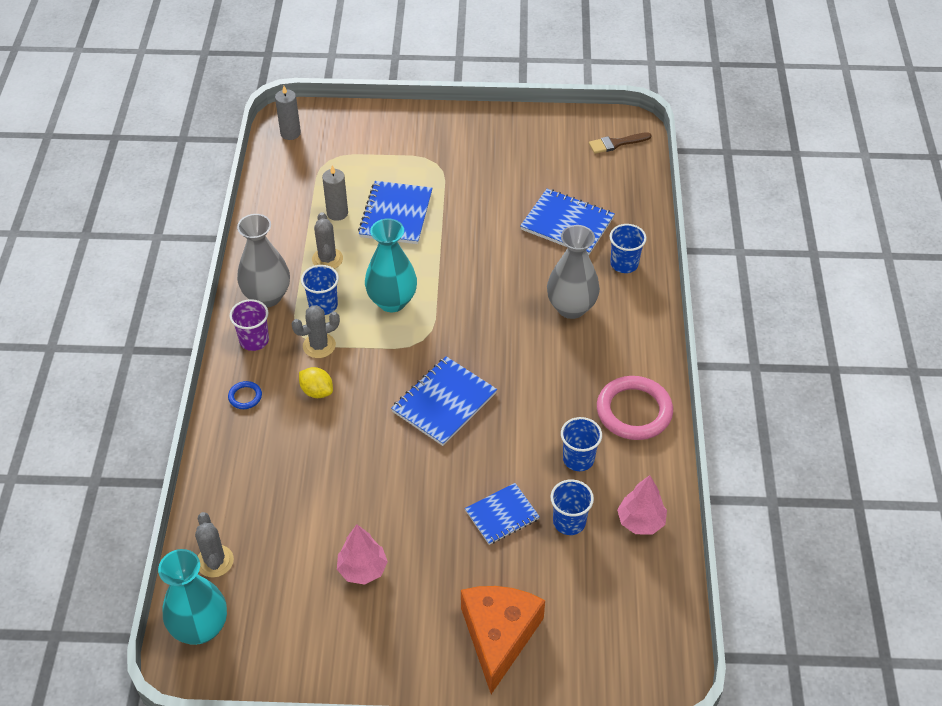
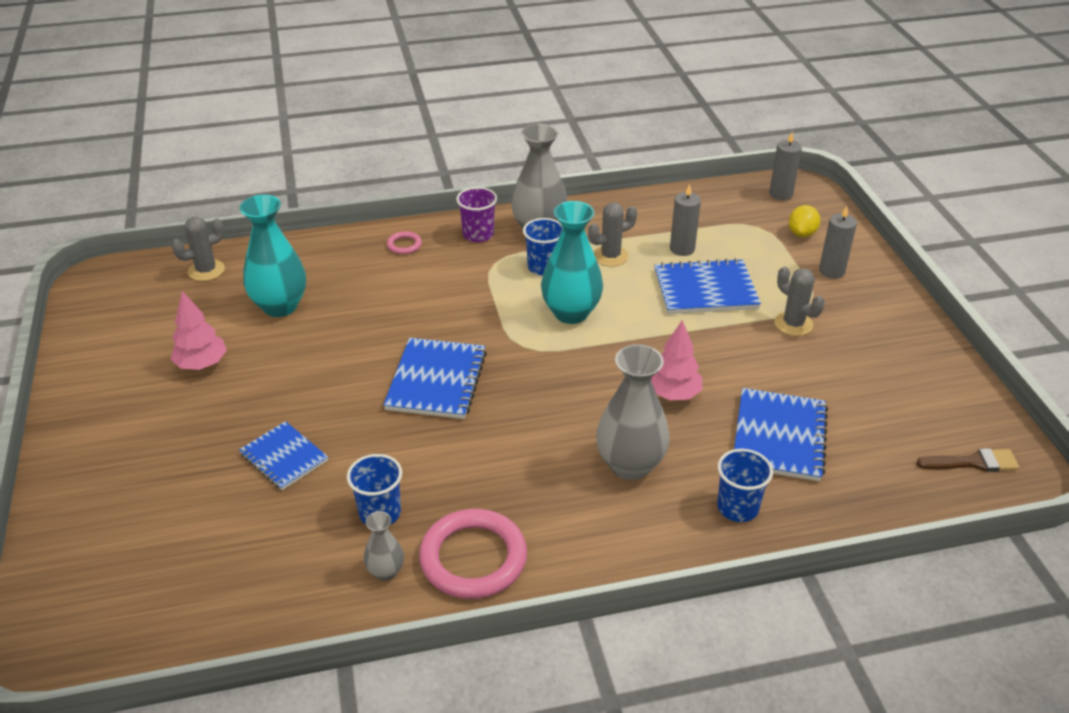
camera: 75 degrees right, 10 degrees down
(200, 628) = (133, 279): turquoise vase -> turquoise vase (280, 306)
(245, 397) = (404, 245): blue ring -> pink ring
(317, 391) = (424, 287): yellow lemon -> yellow lemon (802, 233)
(319, 346) = (486, 276): grey cactus -> grey cactus (793, 324)
(403, 139) = (831, 271): none -> grey candle
(444, 402) = (436, 381): blue notebook -> blue notebook turned 75 degrees clockwise
(499, 636) = (118, 484): orange cheese -> none
(569, 522) = (281, 520): blue cup -> none
(616, 143) = (973, 462): brown brush -> brown brush turned 120 degrees clockwise
(634, 463) = (385, 571): none -> grey vase
(640, 522) = (290, 592): pink tree -> pink tree (673, 394)

